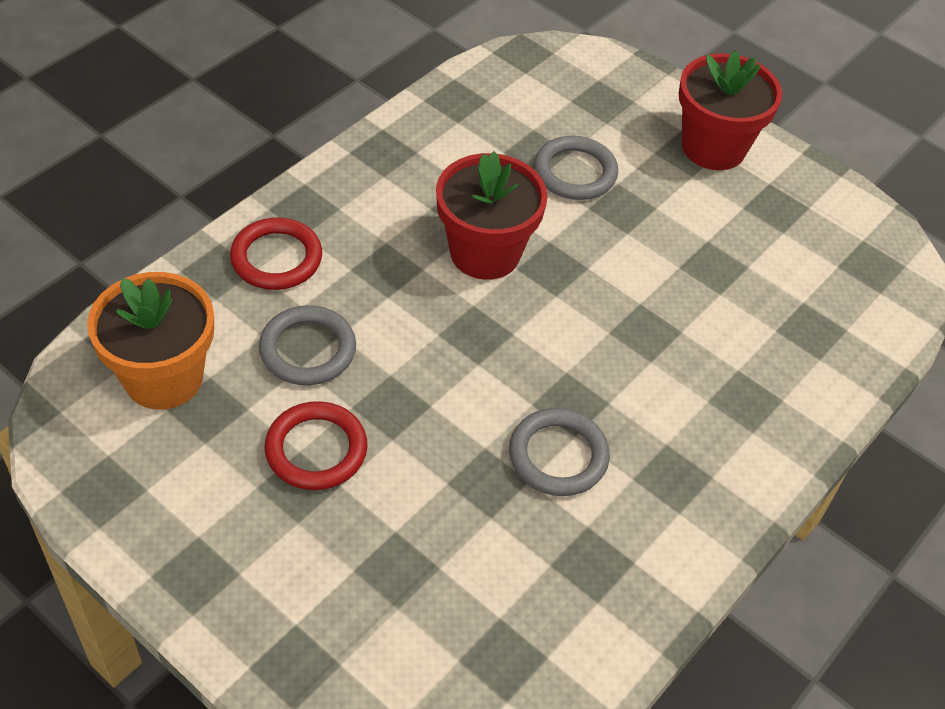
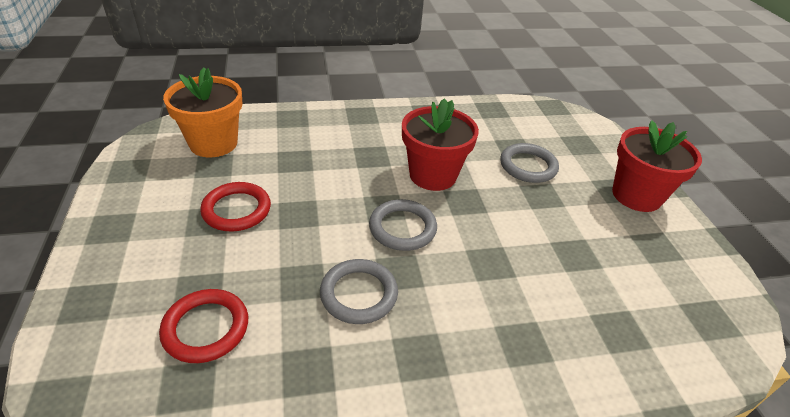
camera: 40 degrees right, 10 degrees down
(276, 258) = (324, 126): red ring -> red ring (206, 328)
(308, 349) = (290, 167): grey ring -> grey ring (402, 228)

